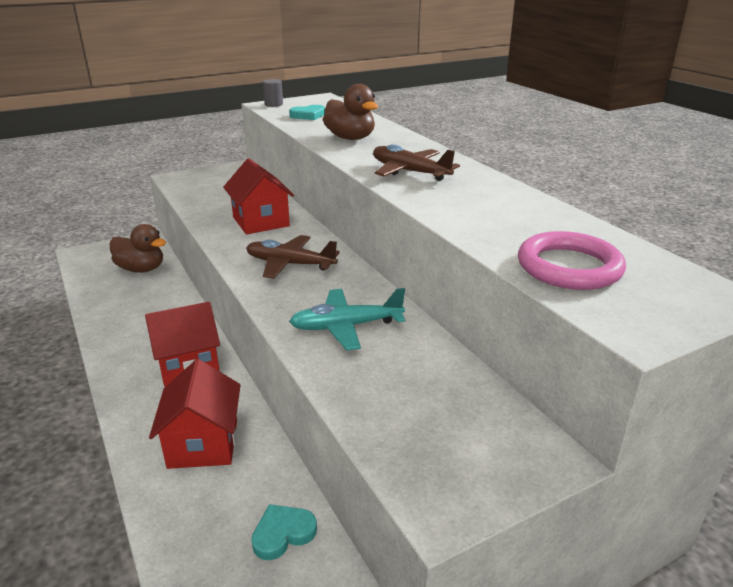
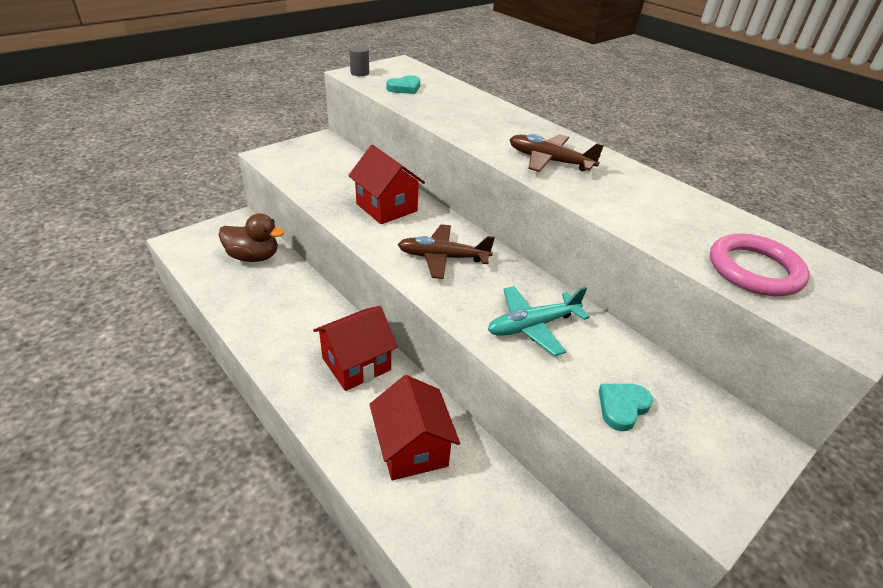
camera: 15 degrees left, 10 degrees up
(283, 534) = (526, 529): turquoise heart -> turquoise heart (622, 407)
(350, 138) = (466, 118): brown duck -> none

